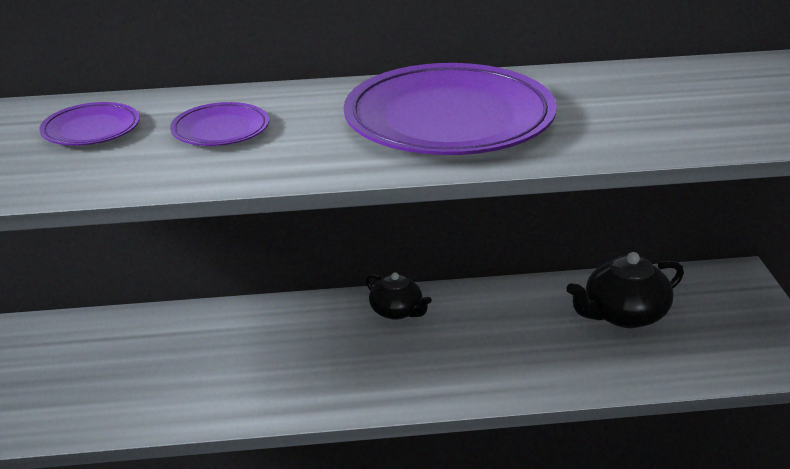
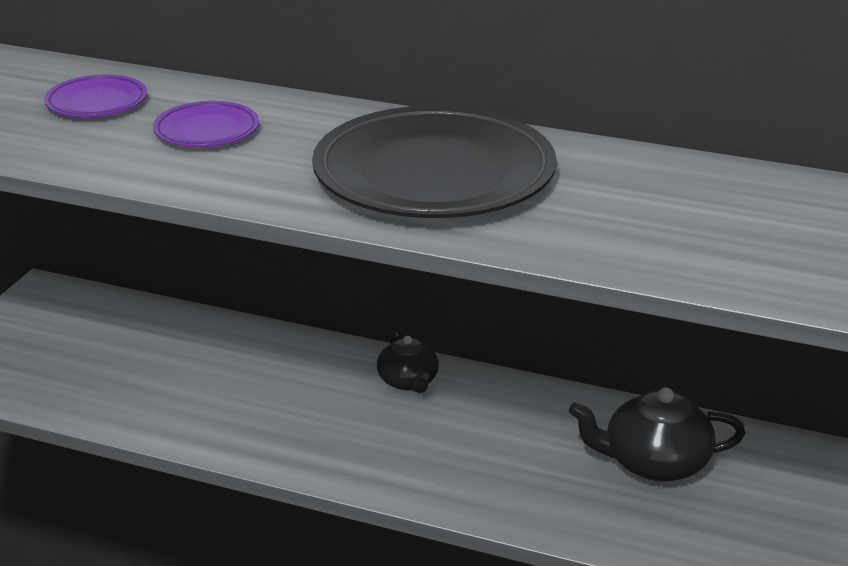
camera: 25 degrees right, 0 degrees up
(449, 120) = (434, 175): purple plate -> black plate

